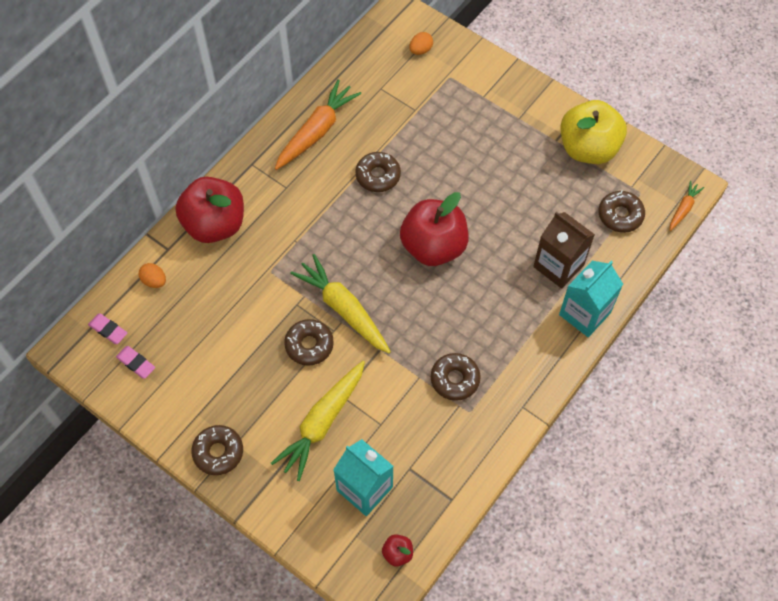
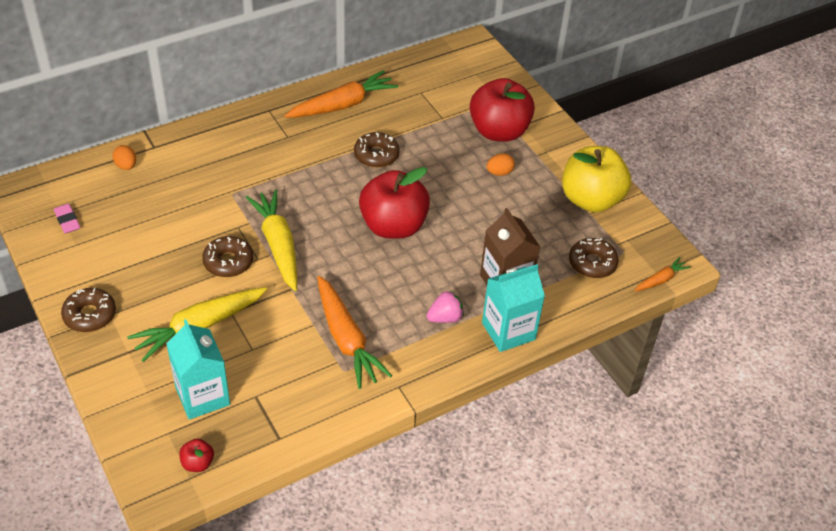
camera: 20 degrees right, 15 degrees down
(108, 330) = (62, 188): pink eraser -> none
(215, 224) = (207, 143): red apple -> red apple (499, 131)
(420, 50) = (475, 76): orange egg -> orange egg (499, 173)
(455, 379) = (346, 339): brown donut -> orange carrot
(526, 322) = (445, 318): none -> pink strawberry

